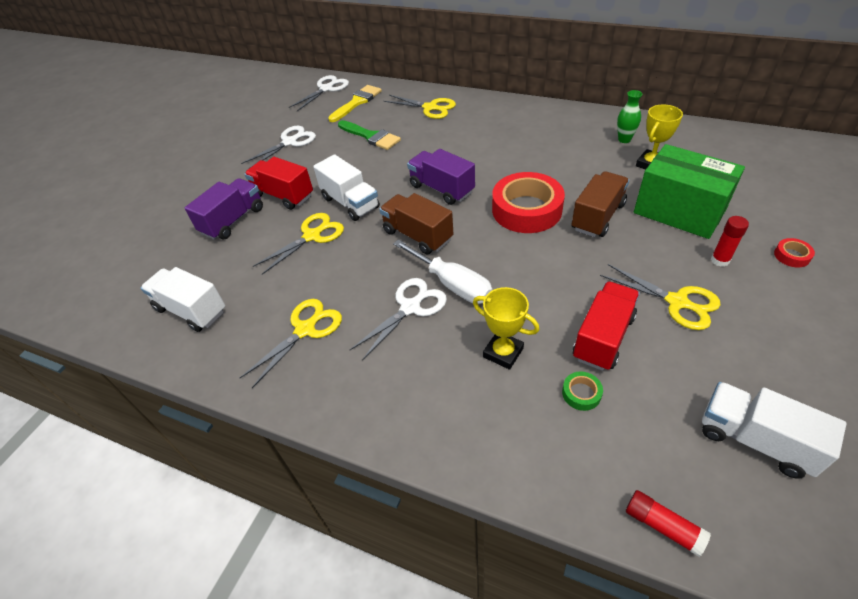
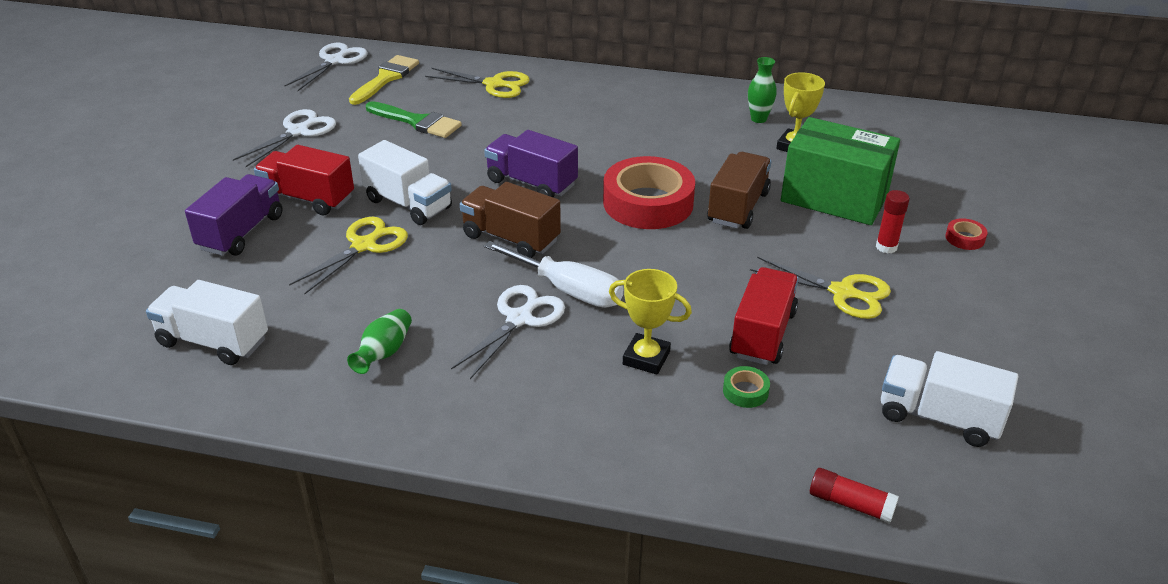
camera: 15 degrees left, 10 degrees down
(305, 330) = (384, 352): yellow scissors -> green vase

